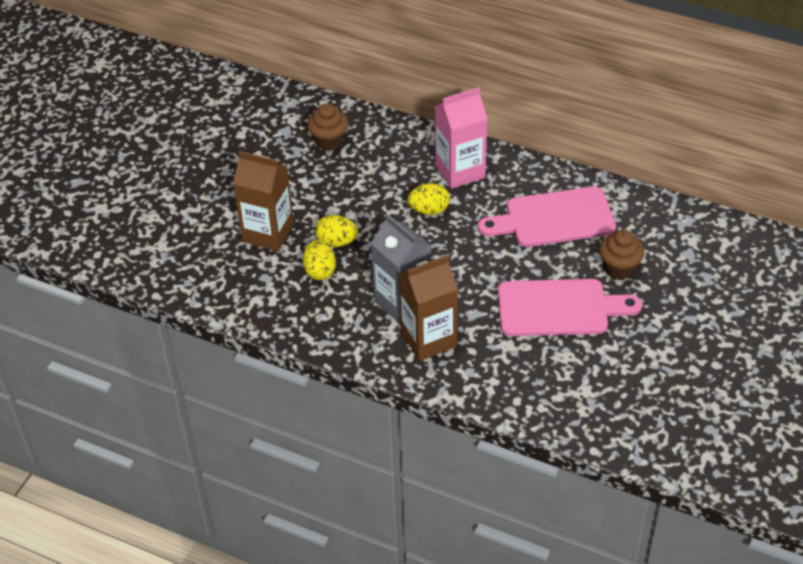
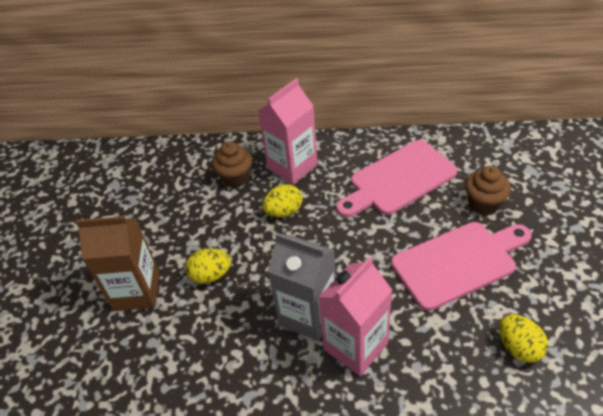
camera: 20 degrees left, 0 degrees up
(320, 271) = (207, 313): yellow egg -> yellow egg (518, 347)
(329, 141) = (159, 180): brown cupcake -> brown cupcake (235, 178)
(428, 339) = (355, 346): brown carton -> pink carton

